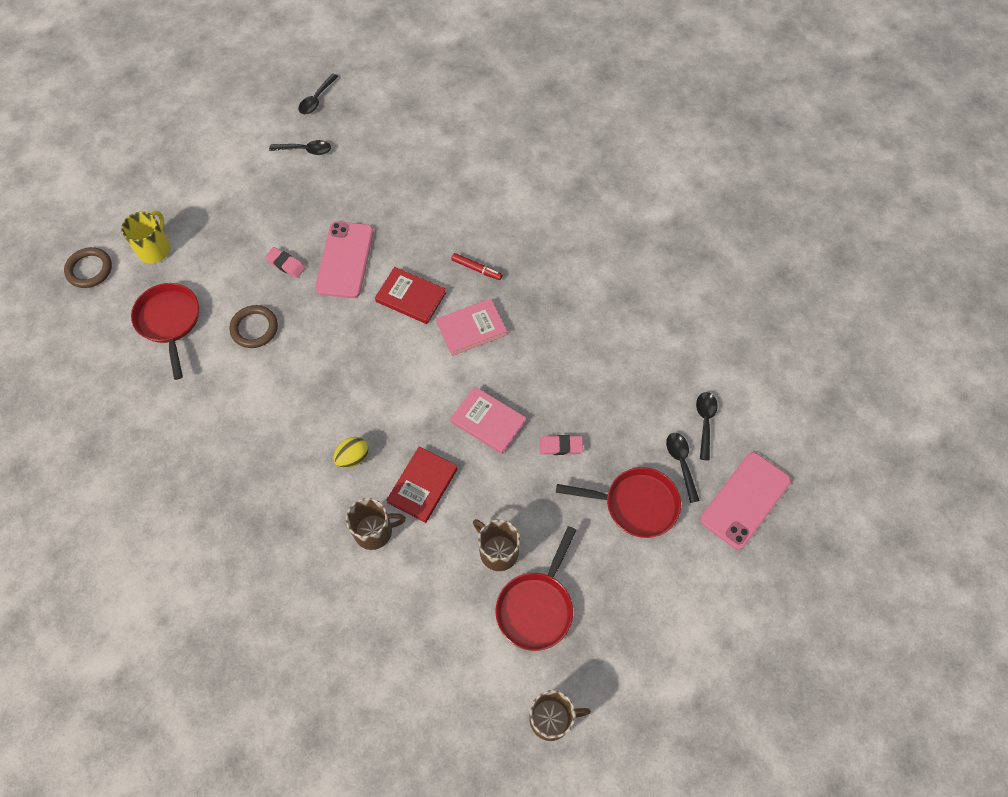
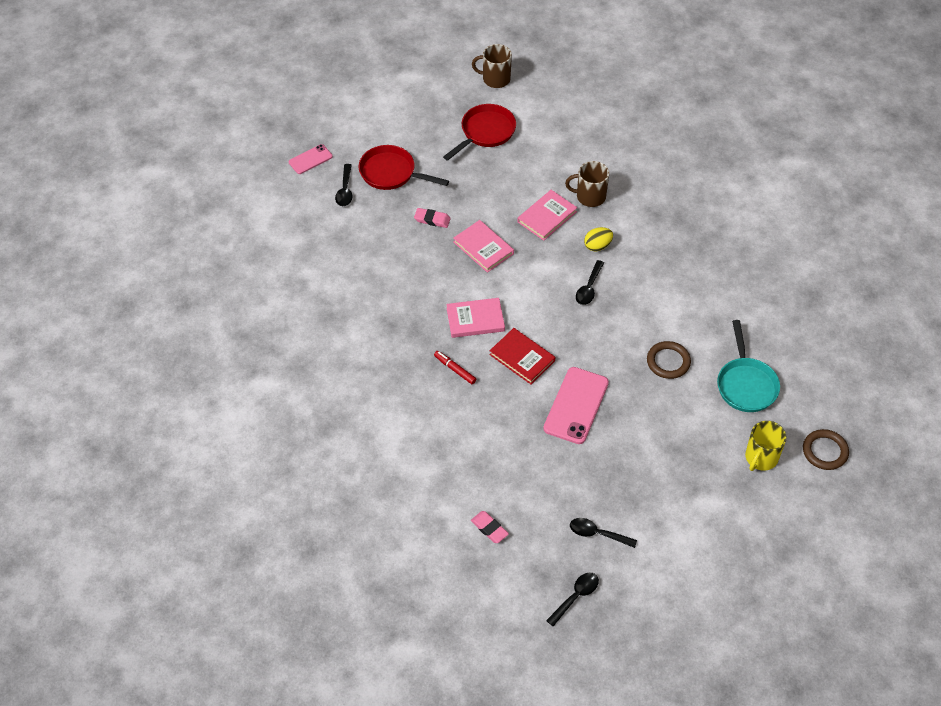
camera: 165 degrees left, 10 degrees down
(169, 321) = (746, 384): red pan -> turquoise pan
(286, 264) = (633, 414): pink eraser -> pink eraser (489, 528)
(422, 485) = (547, 217): red book -> pink book
(498, 551) = (502, 167): brown mug -> none
(705, 422) = (313, 212): black spoon -> black spoon (589, 288)
(745, 500) = (310, 159): pink phone -> pink phone, size x0.56

